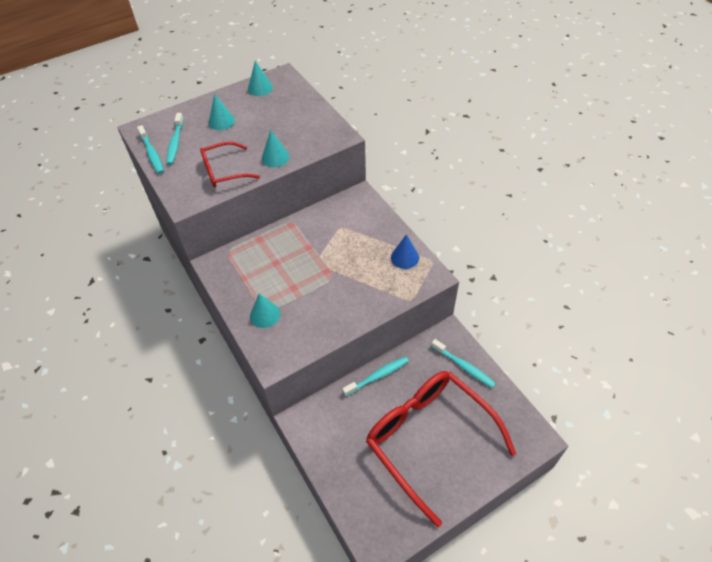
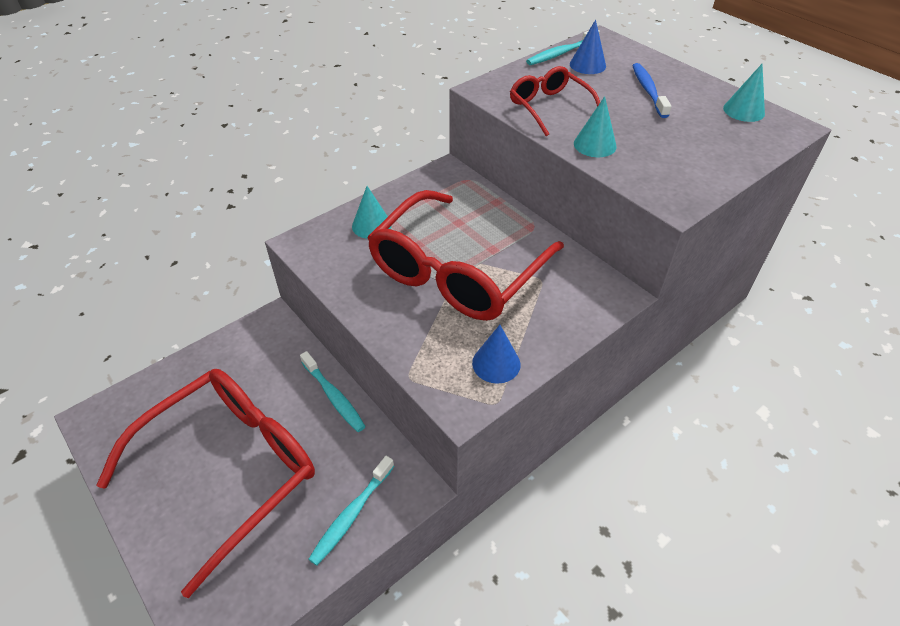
camera: 80 degrees right, 5 degrees down
(175, 143) = (587, 65): turquoise toothbrush -> blue cone
(221, 121) = (648, 90): turquoise cone -> blue toothbrush
(325, 268) = (457, 272): none -> red glasses

